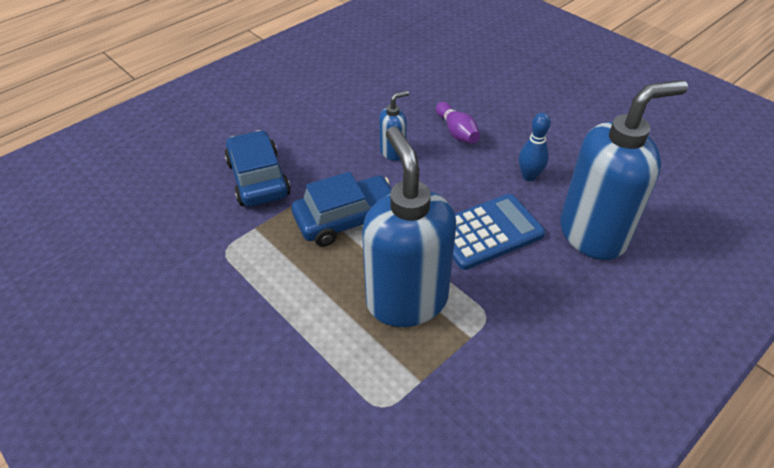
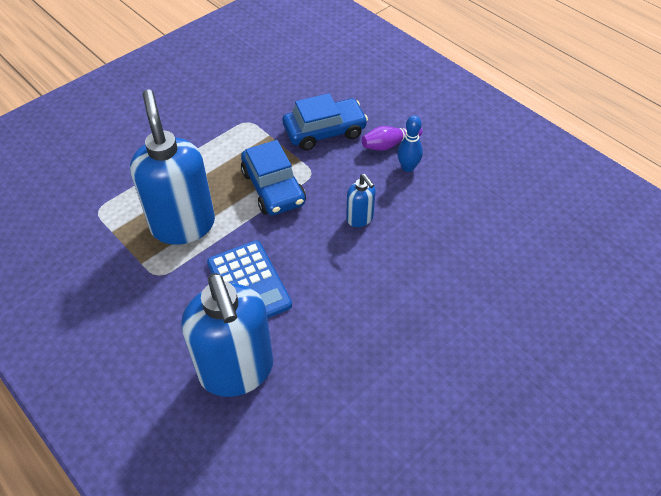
camera: 90 degrees right, 5 degrees up
(406, 300) = (183, 225): blue soap dispenser -> blue soap dispenser turned 90 degrees counterclockwise
(456, 132) = (393, 271): purple bowling pin -> purple bowling pin (389, 144)
(529, 176) = (323, 328): blue bowling pin -> blue bowling pin (408, 167)

